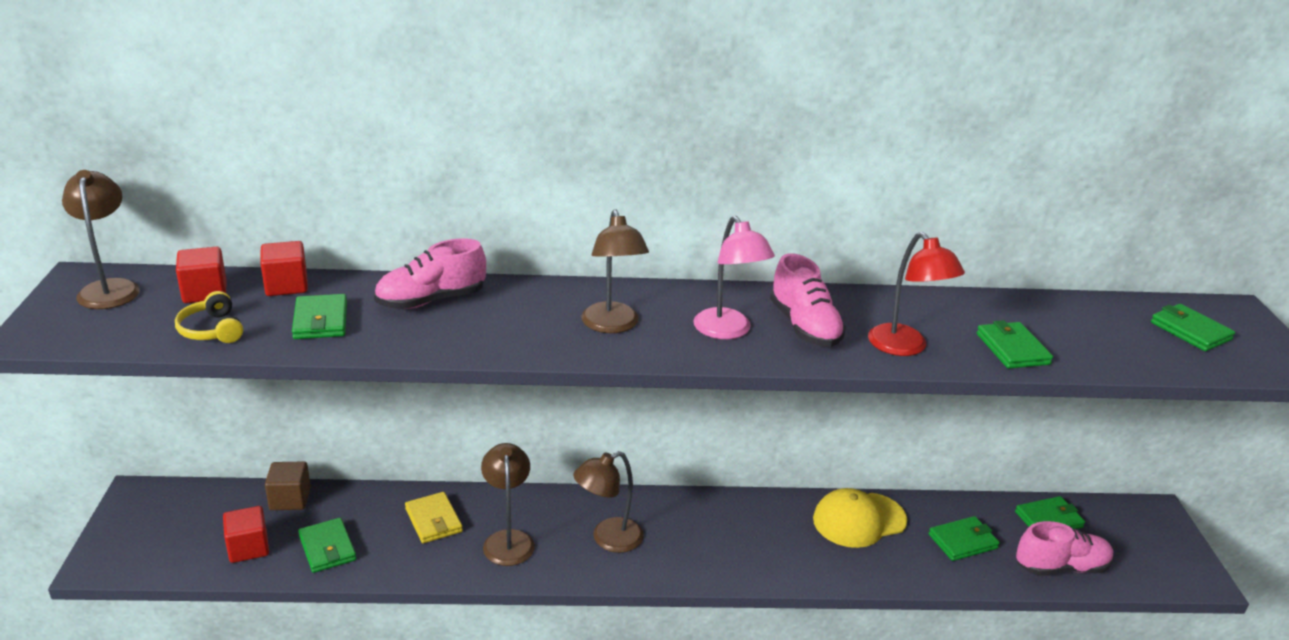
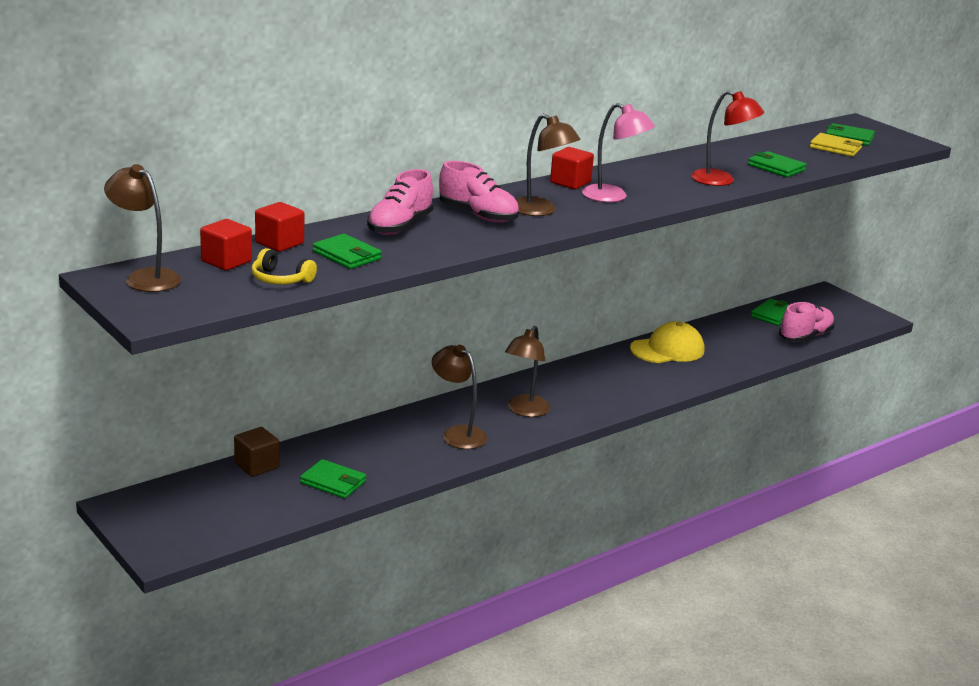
camera: 35 degrees left, 5 degrees down
(248, 548) = (271, 503): red cube -> red cube (570, 182)
(433, 520) = (388, 441): yellow wallet -> yellow wallet (835, 148)
(804, 327) = (652, 184): pink shoe -> pink shoe (478, 215)
(859, 520) = (667, 349): yellow cap -> yellow cap turned 150 degrees counterclockwise
(962, 541) = (739, 341): green wallet -> none

